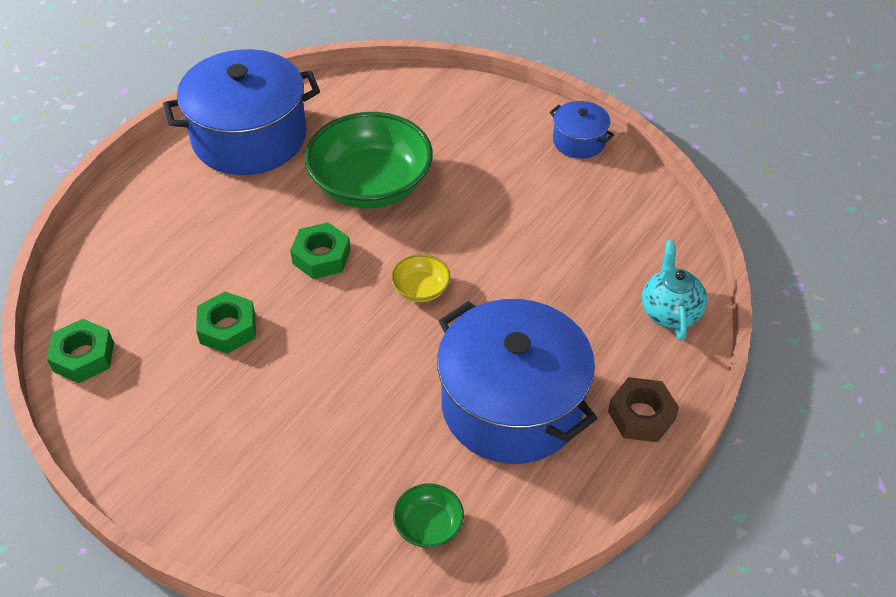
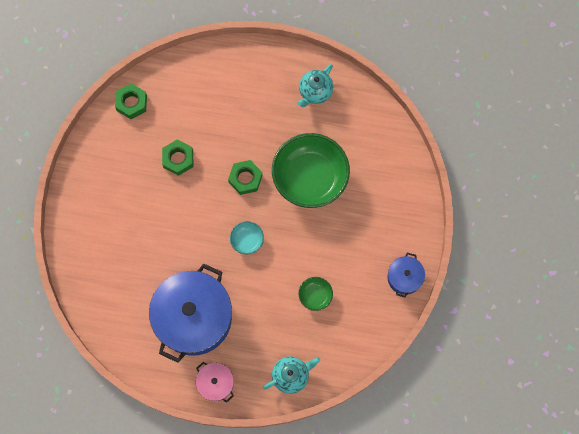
camera: 65 degrees right, 25 degrees up
(249, 137) = (315, 92): blue pot -> turquoise teapot
(421, 289) = (247, 240): yellow bowl -> turquoise bowl
(428, 526) = (111, 308): green bowl -> green bowl (315, 295)
(641, 415) = (216, 383): brown nut -> pink pot

